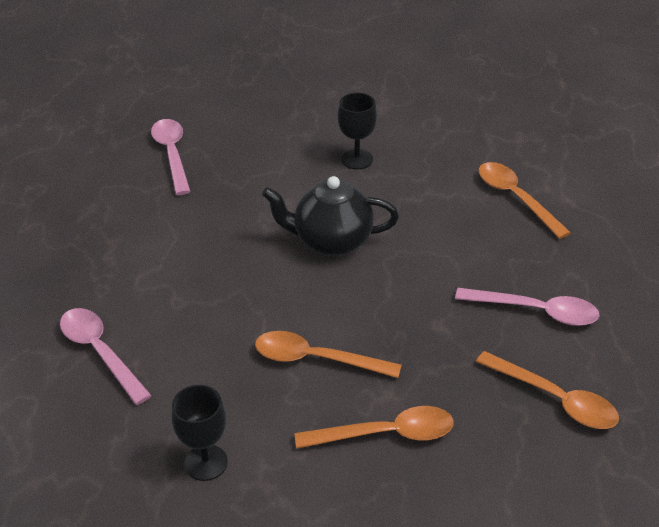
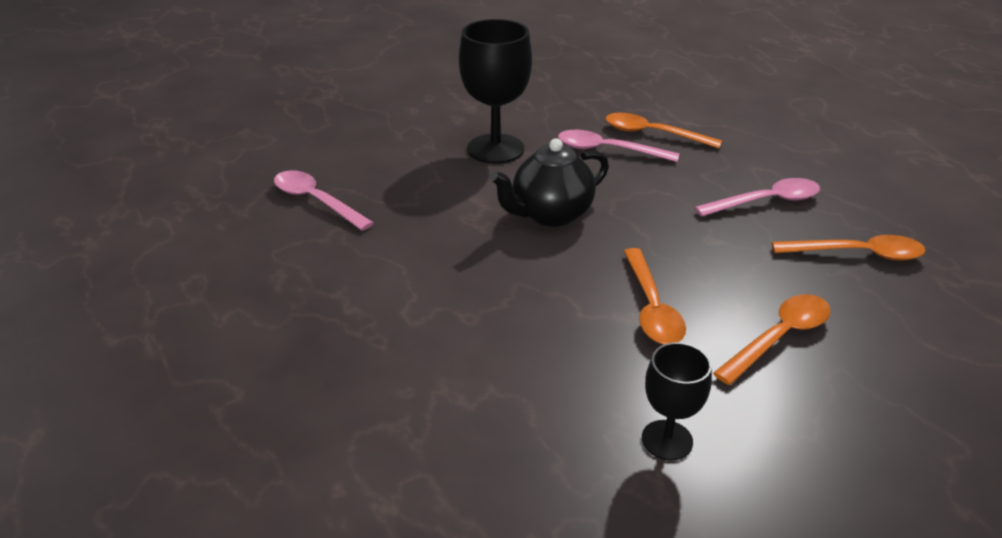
camera: 35 degrees left, 5 degrees down
(100, 352) = (444, 396): pink spoon -> pink spoon (607, 150)
(316, 359) = (651, 307): orange spoon -> orange spoon turned 75 degrees counterclockwise
(357, 159) = (495, 149): black goblet -> black goblet, size x1.77

